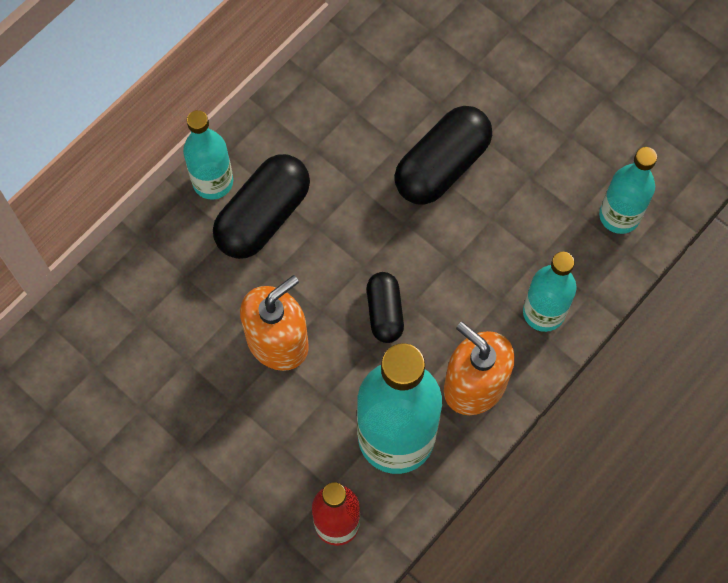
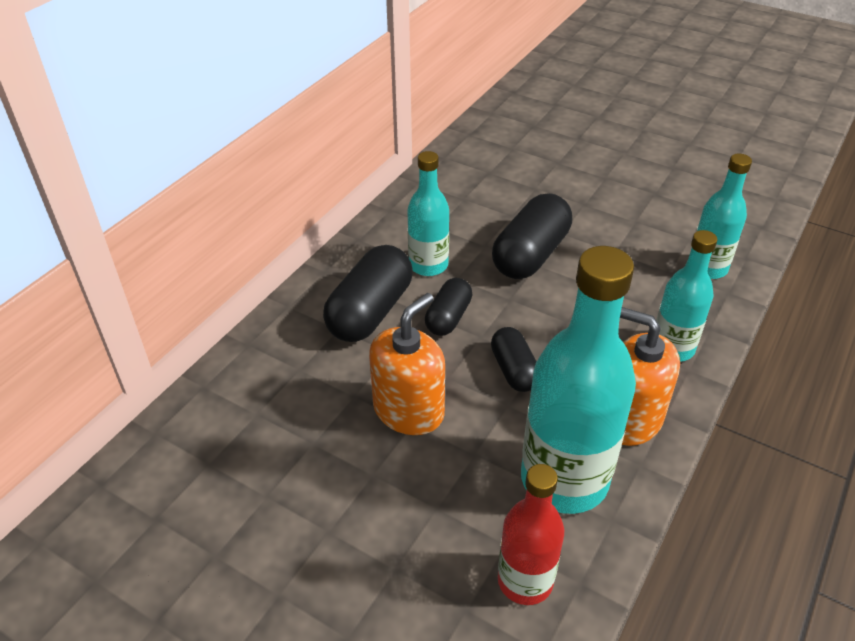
camera: 10 degrees left, 25 degrees down
(213, 182) = (314, 292): turquoise bottle -> turquoise bottle (428, 265)
(338, 237) = (448, 317): none -> black capsule

